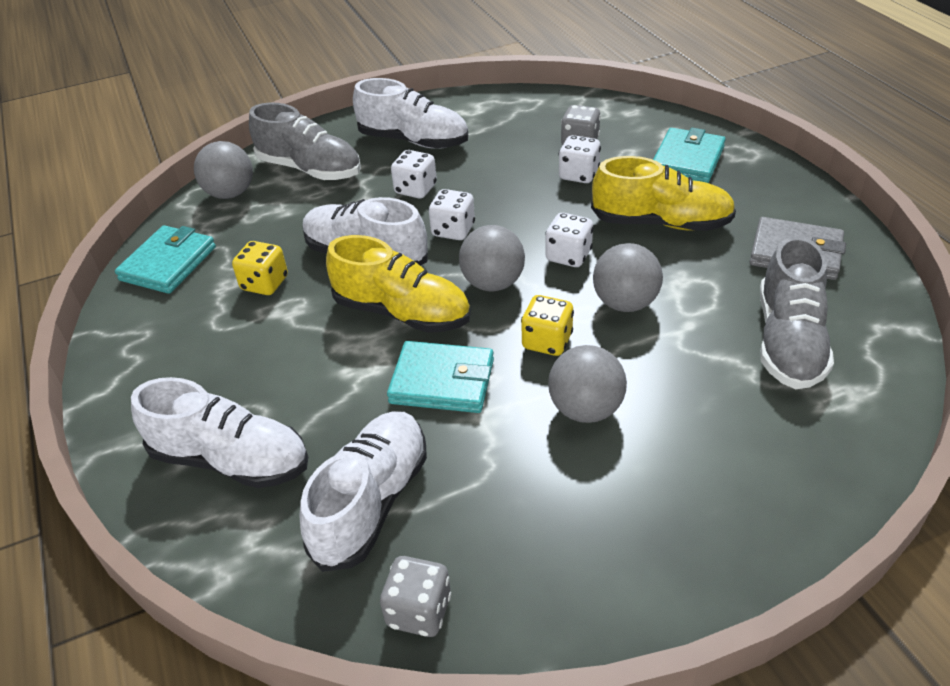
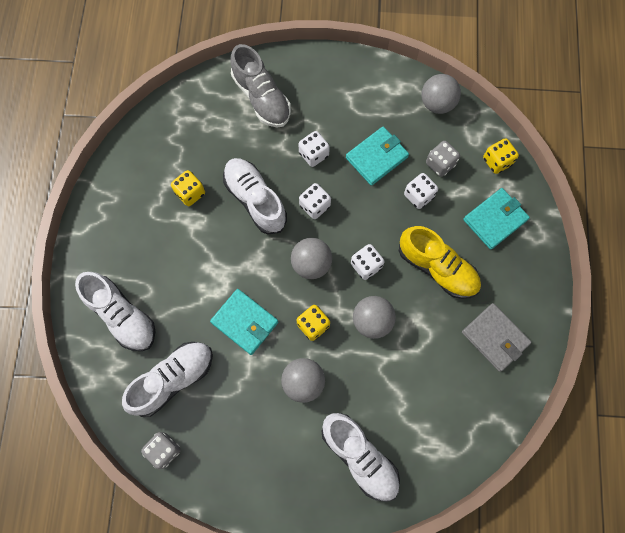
camera: 25 degrees right, 30 degrees up
(168, 263) = (146, 145): turquoise wallet -> turquoise wallet (376, 157)
(230, 193) = (205, 96): grey ball -> grey ball (437, 103)
(402, 312) = (251, 259): yellow shoe -> none
(413, 141) = (338, 103): white shoe -> white shoe (359, 457)
(642, 119) = (497, 161): none -> yellow dice
(788, 341) = (437, 398): grey shoe -> none

